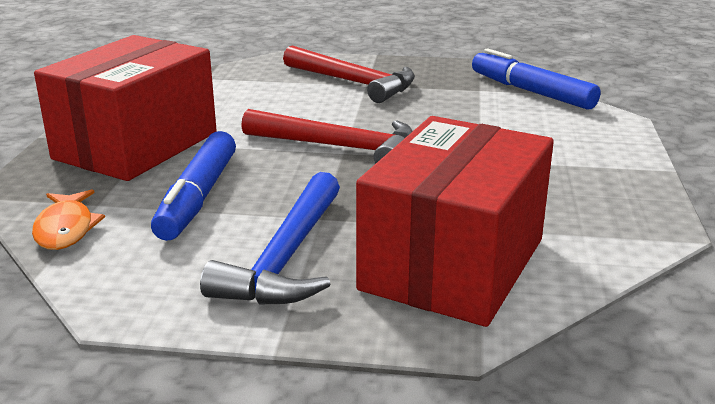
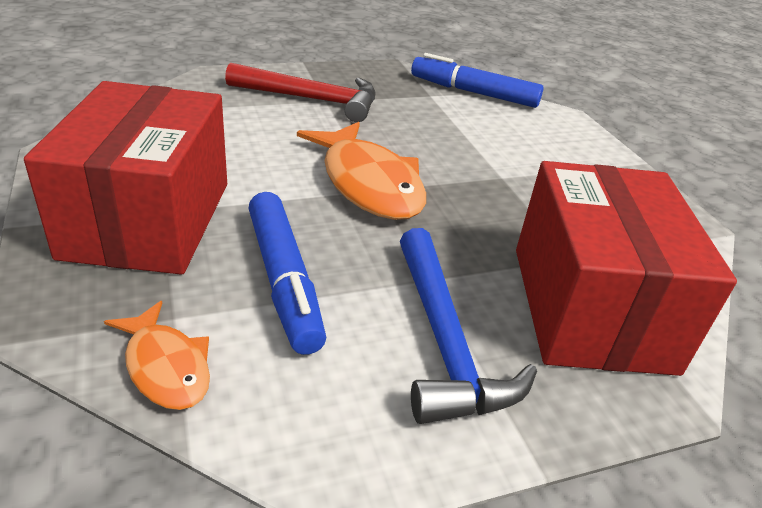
camera: 30 degrees left, 10 degrees up
(339, 147) = (369, 183): red hammer -> orange fish

